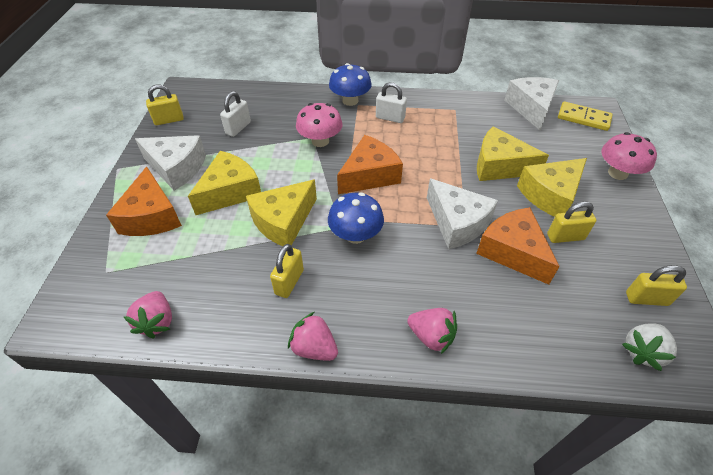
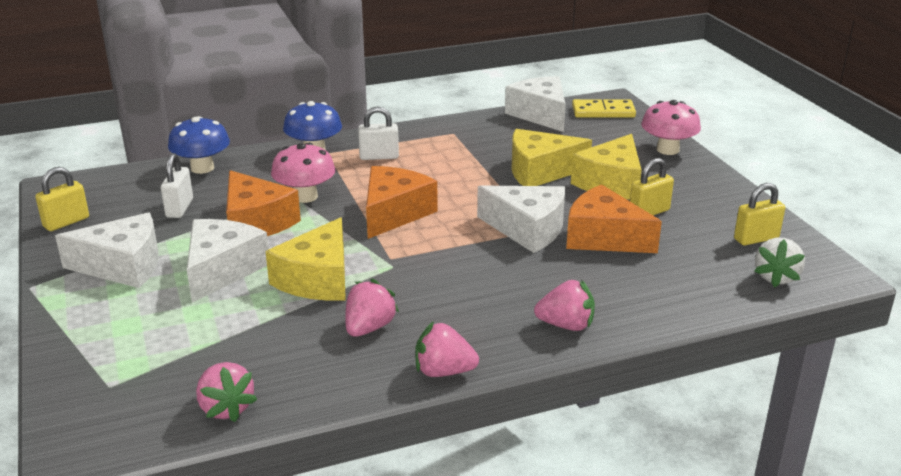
camera: 25 degrees left, 20 degrees down
(151, 216) = (128, 319): orange cheese -> orange cheese (256, 222)
(230, 192) = (222, 270): yellow cheese -> white cheese
(289, 282) = (369, 328): yellow padlock -> pink strawberry
(355, 235) = (418, 268): blue mushroom -> blue mushroom (202, 168)

